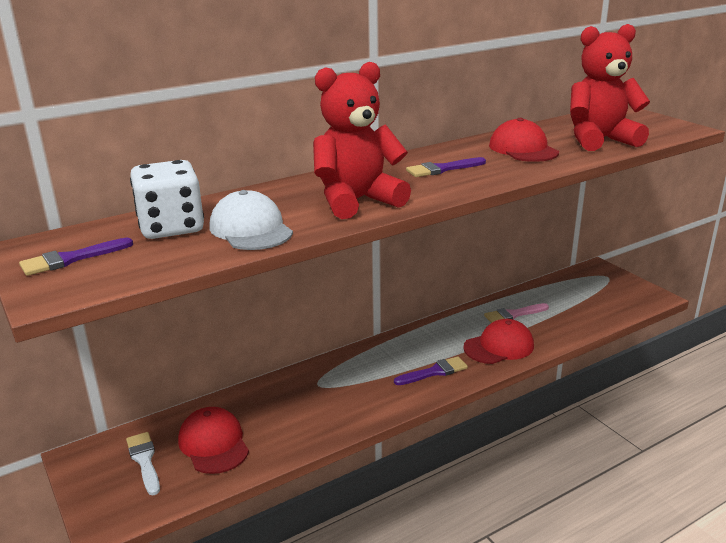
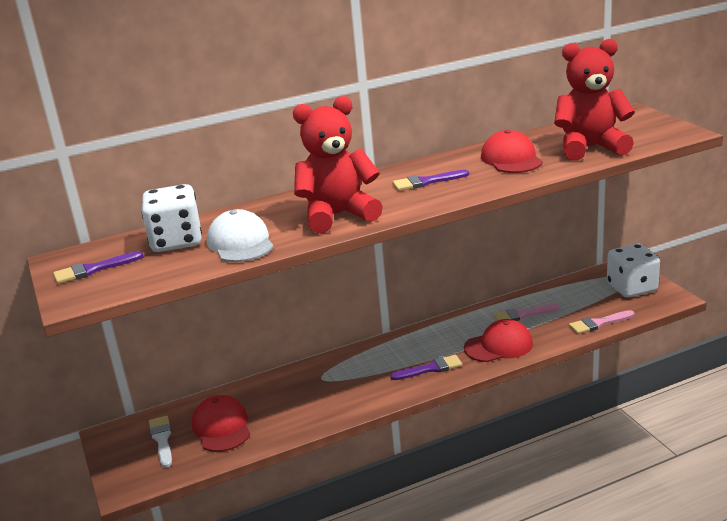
camera: 10 degrees right, 0 degrees up
(592, 322) = (598, 323): none -> pink brush
(612, 287) = (632, 288): none -> white dice

